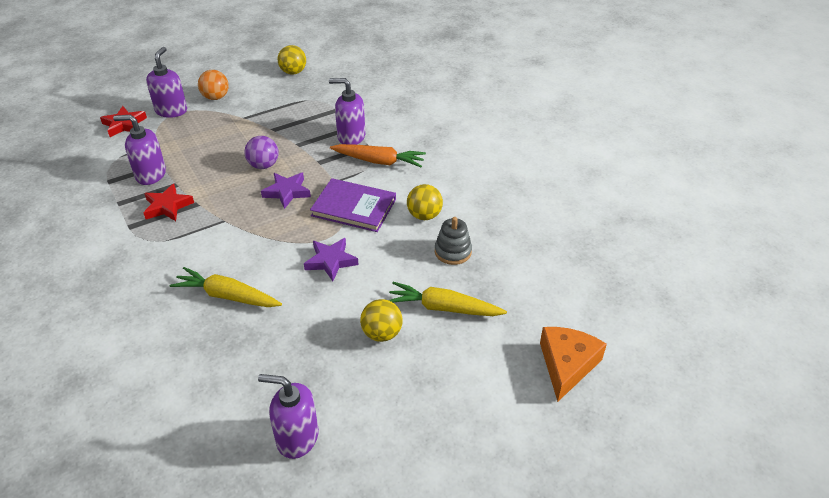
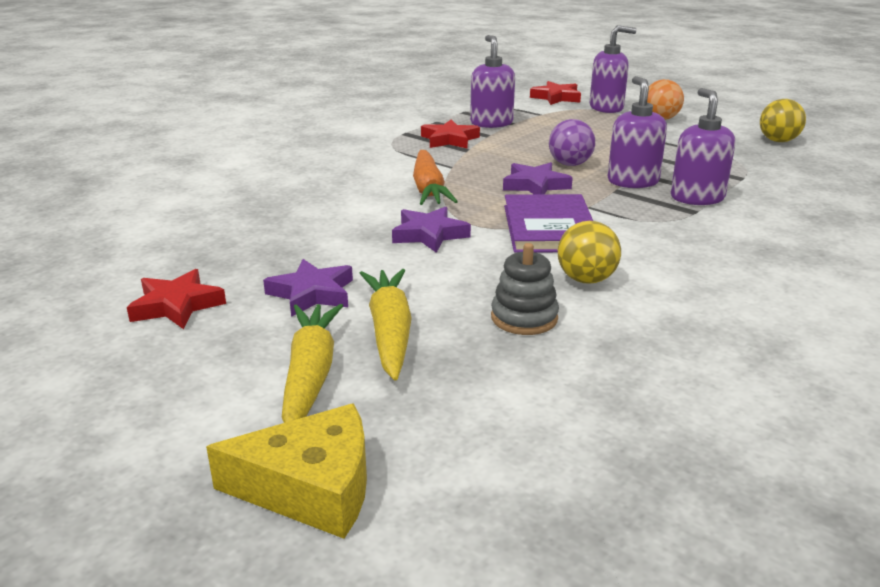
camera: 70 degrees right, 15 degrees down
(227, 296) = (330, 193): yellow carrot -> yellow carrot (310, 375)
(297, 437) = (118, 274): purple soap dispenser -> purple soap dispenser (632, 181)
(364, 404) = (177, 305): none -> red star
(379, 161) = (669, 225): orange carrot -> orange carrot (428, 189)
(382, 333) = (312, 293): yellow ball -> purple star
(567, 365) = (312, 488): orange cheese -> yellow cheese

